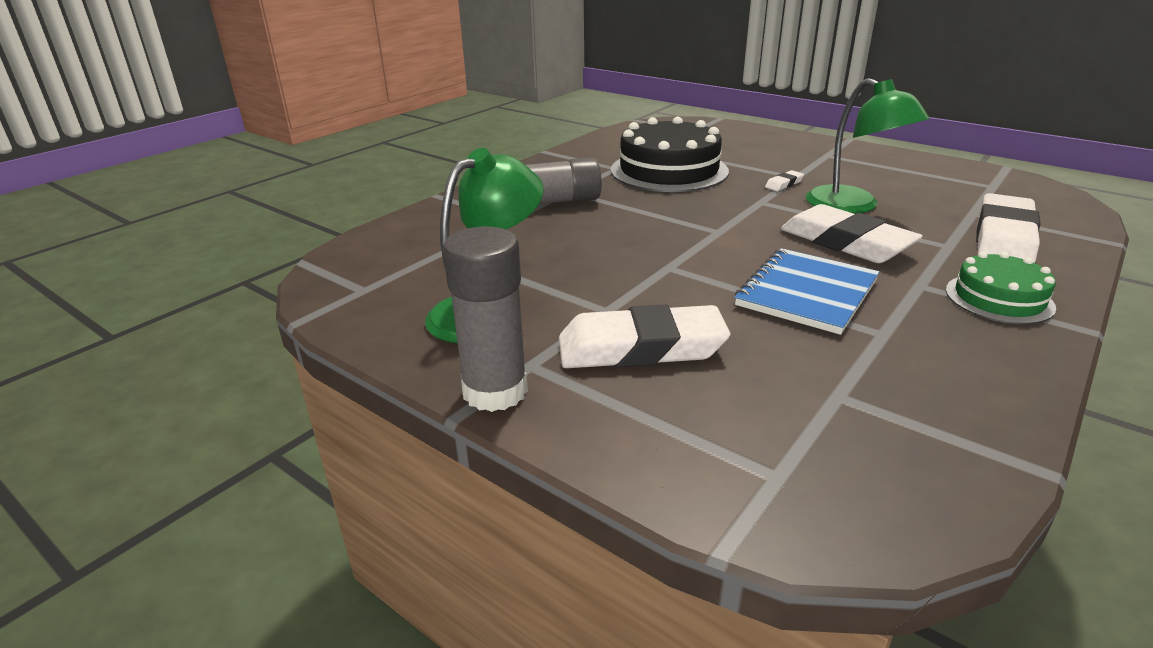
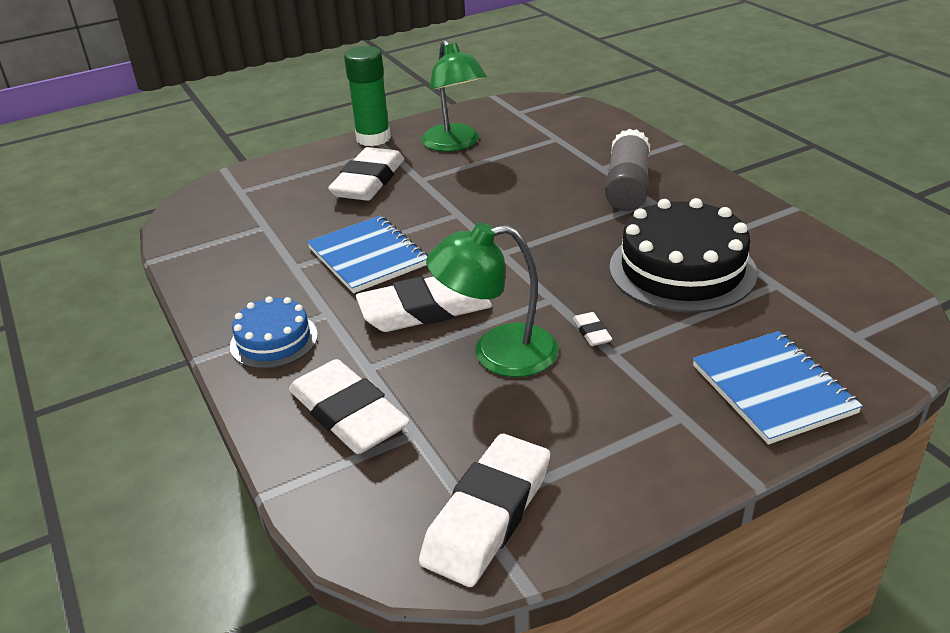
camera: 115 degrees right, 5 degrees up
(495, 391) = (373, 138): grey glue stick -> green glue stick
(770, 141) = (773, 389): none -> blue notebook
(987, 182) = (487, 515): none -> white eraser
(999, 298) = (274, 340): green cake -> blue cake

